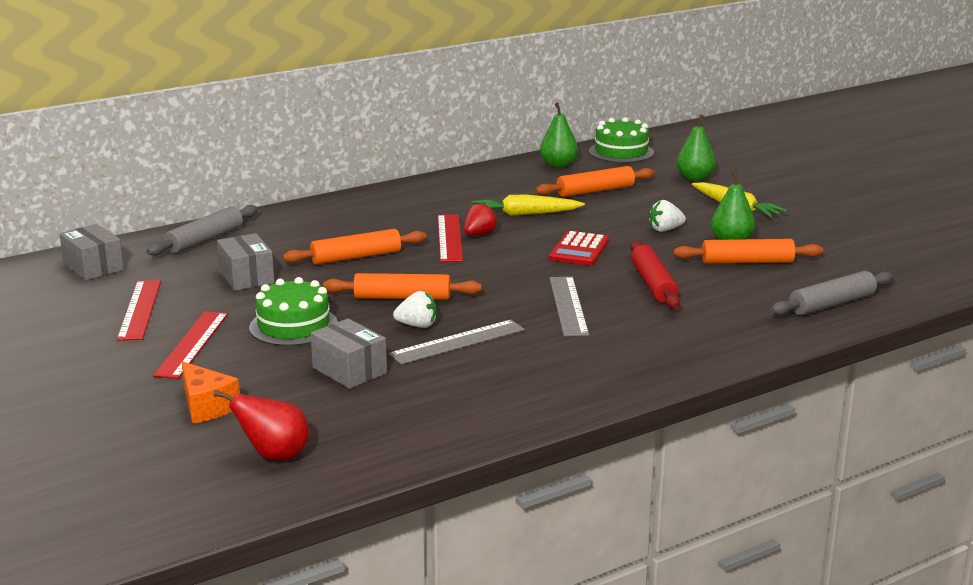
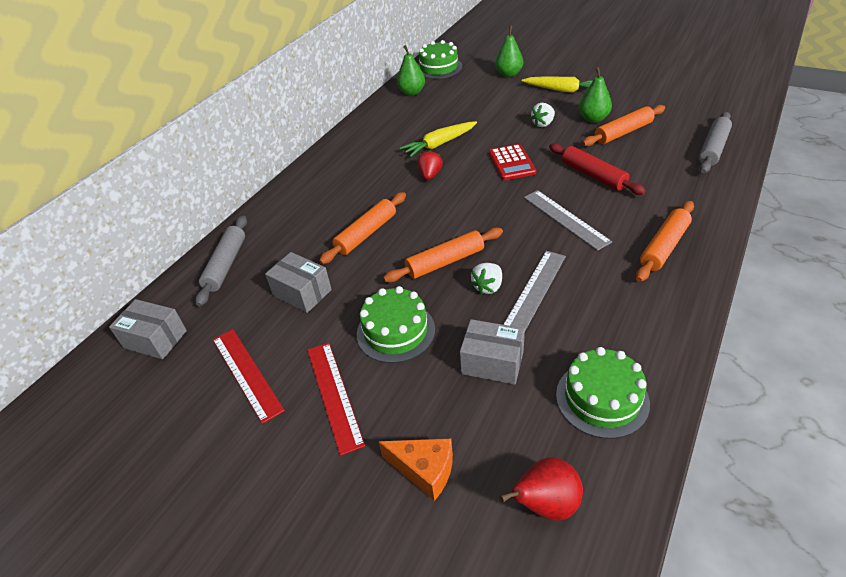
camera: 25 degrees left, 20 degrees up
(412, 422) = (602, 398): none -> green cake
(417, 326) = (488, 287): white strawberry -> white strawberry turned 150 degrees clockwise
(450, 238) = (413, 186): red ruler -> none
(595, 191) = (461, 106): orange rolling pin -> orange rolling pin (664, 247)

